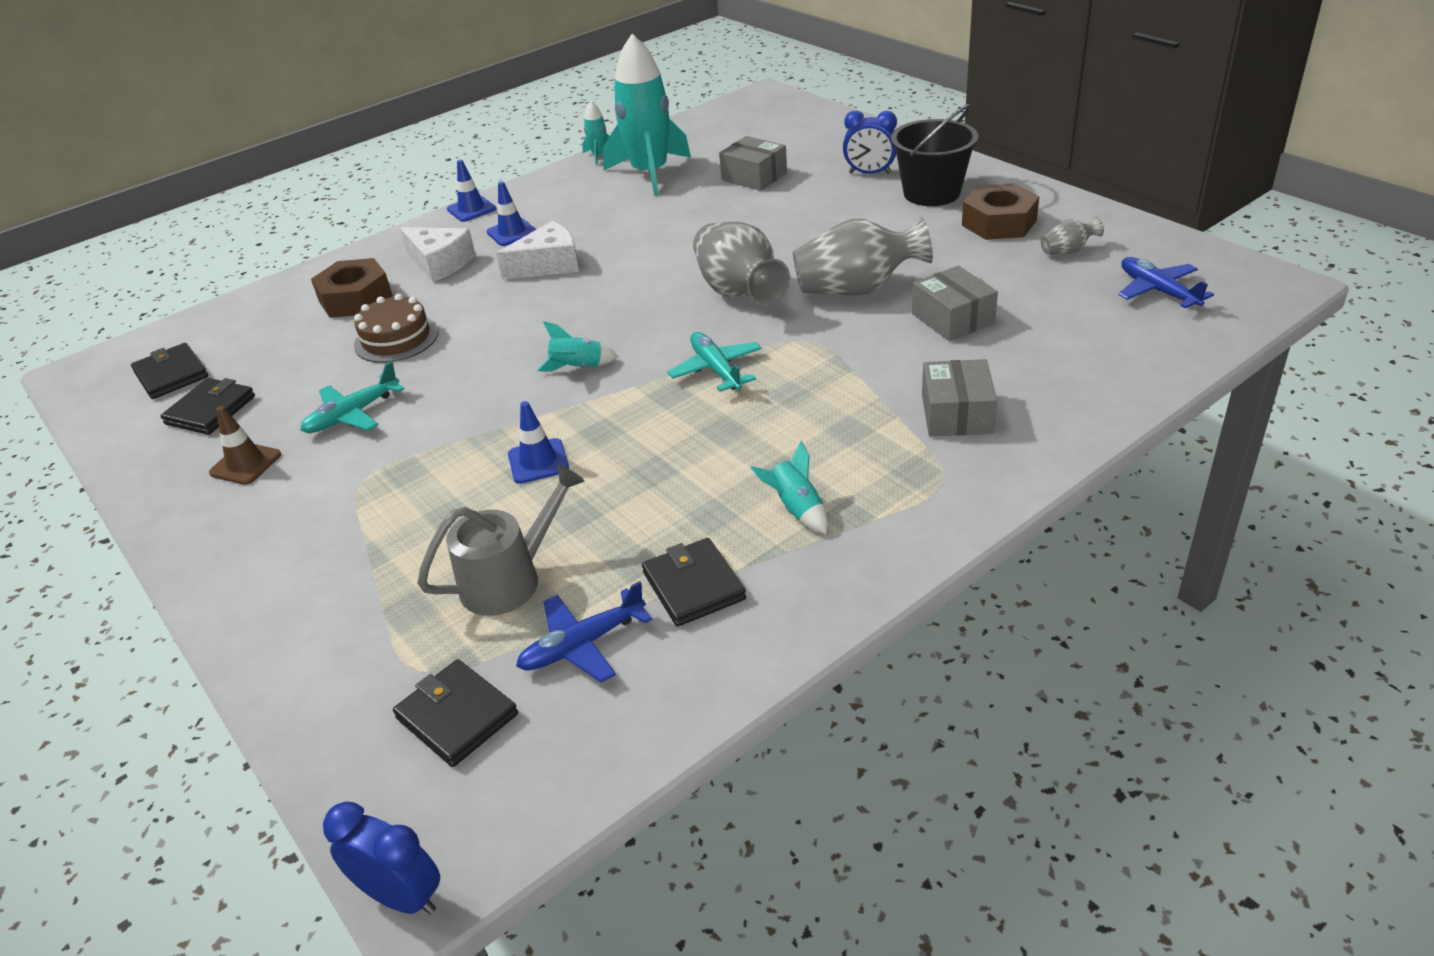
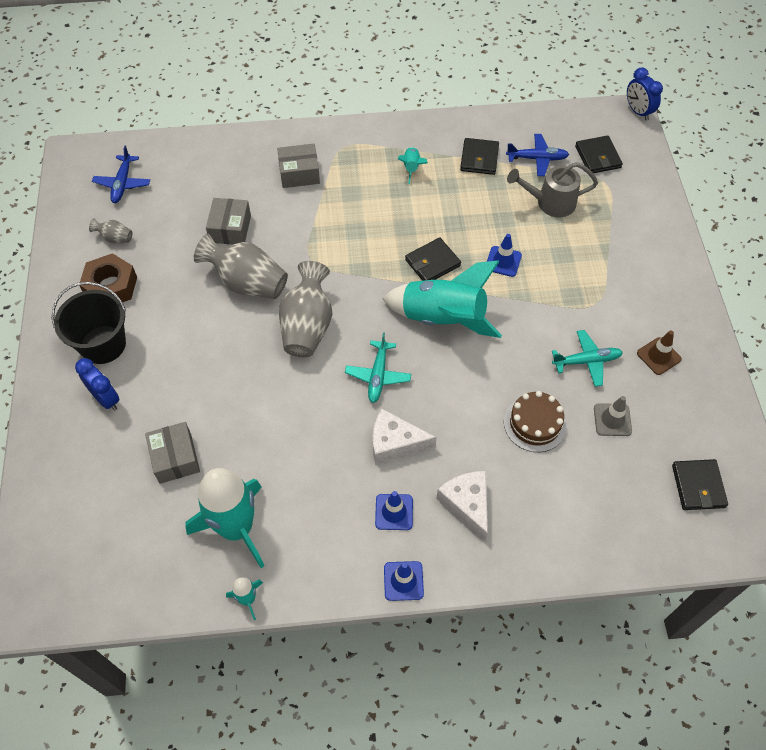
camera: 150 degrees left, 20 degrees up
(210, 410) = (674, 424): black wallet -> black wallet (432, 263)
(297, 380) = (612, 420): none -> grey traffic cone
(355, 298) = (546, 498): brown nut -> none
(578, 368) = (443, 319): turquoise rocket -> turquoise rocket, size x2.34
(716, 370) = (374, 269): turquoise plane -> turquoise plane (378, 375)
(956, 414) = (299, 173): grey box -> grey box turned 45 degrees clockwise

